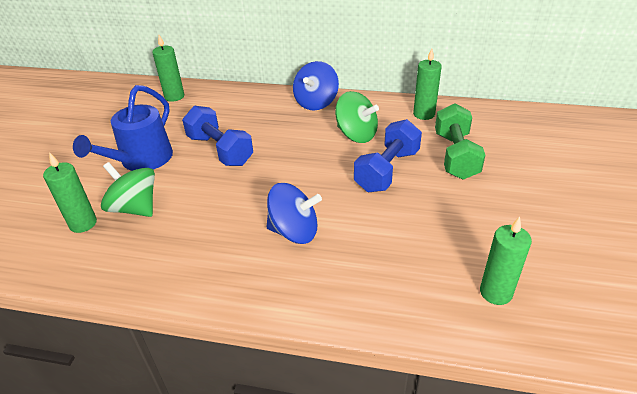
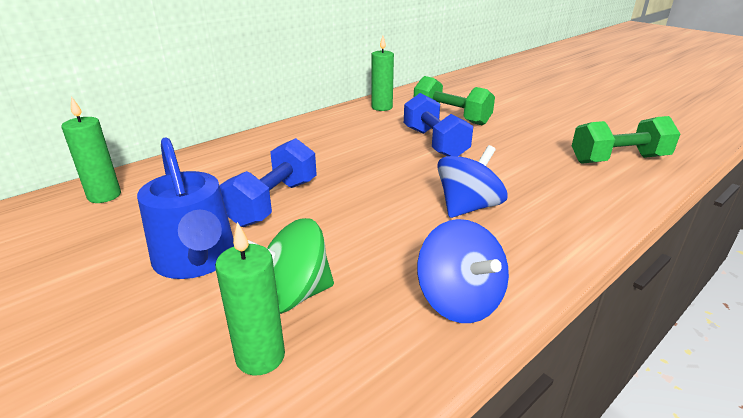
camera: 55 degrees left, 10 degrees down
(220, 150) = (273, 202): blue dumbbell -> blue dumbbell turned 60 degrees counterclockwise
(316, 102) = (285, 134): blue spinning top -> blue spinning top (459, 301)
(356, 135) = (365, 136): green spinning top -> none
(496, 292) = (618, 160): green candle -> green dumbbell

